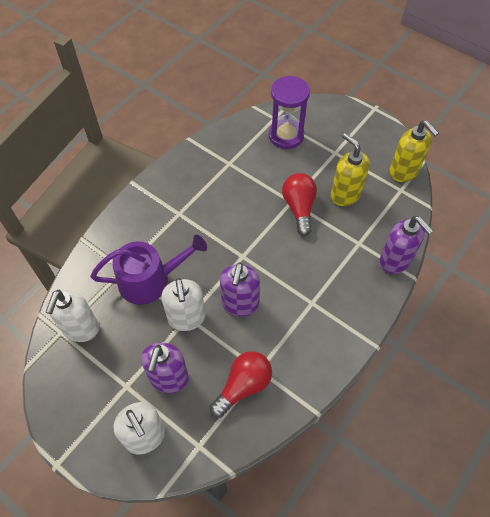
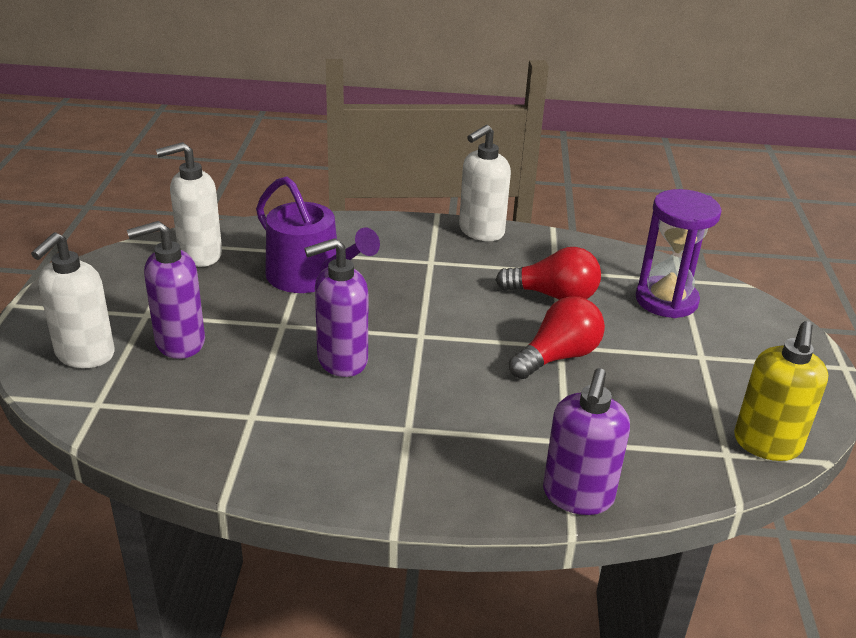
camera: 55 degrees right, 25 degrees down
(186, 318) = (280, 324): white soap dispenser -> white soap dispenser (481, 231)
(243, 386) = (215, 410): red light bulb -> red light bulb (553, 296)
(345, 195) = (637, 394): yellow soap dispenser -> none

